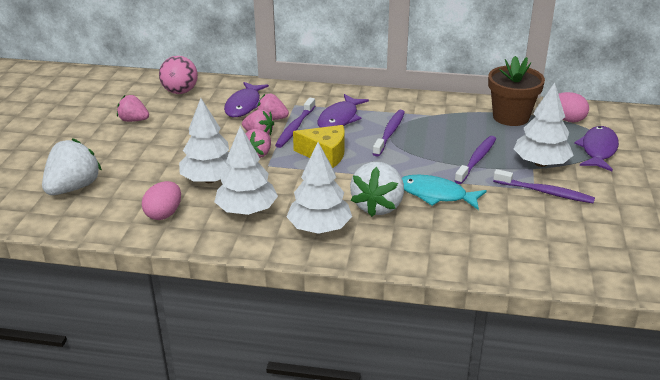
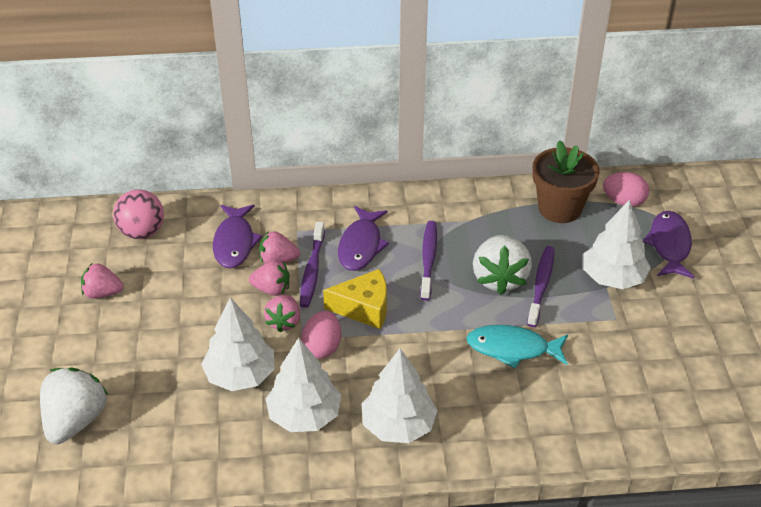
camera: 15 degrees left, 10 degrees up
(164, 214) = (207, 441): pink egg -> pink egg (322, 347)
(378, 206) = (453, 379): white strawberry -> white strawberry (499, 278)
(545, 192) = (629, 322): purple toothbrush -> none

